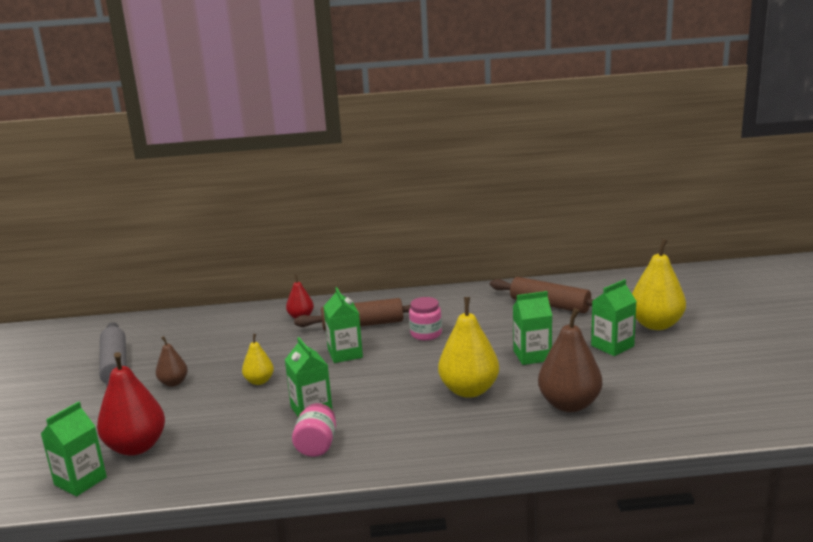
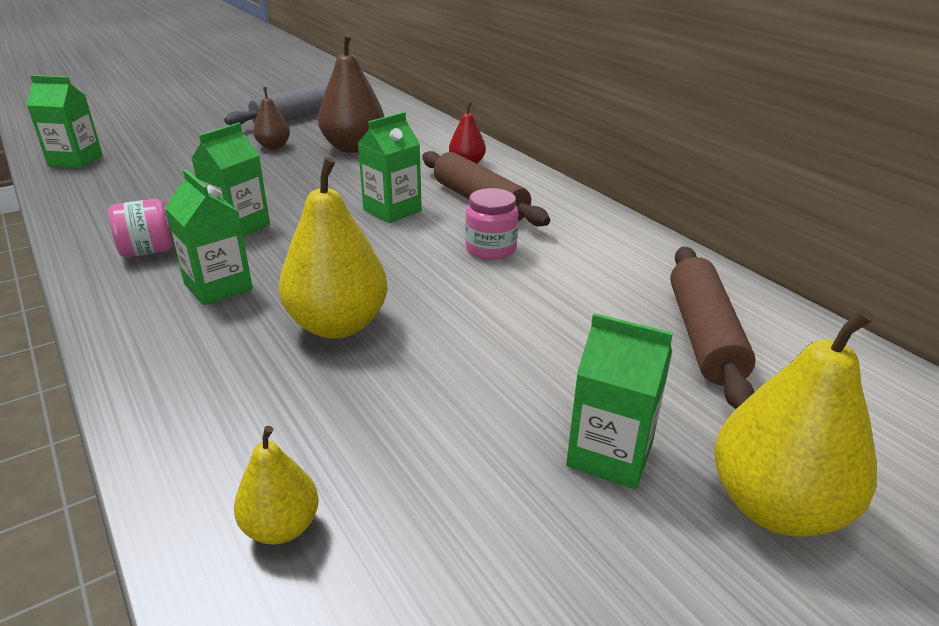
camera: 60 degrees right, 10 degrees up
(136, 447) = (140, 165): red pear -> none
(259, 381) = (296, 182): yellow pear -> yellow pear (281, 527)
(532, 356) = (492, 360): green carton -> green carton (218, 286)
(569, 404) = (333, 446): brown pear -> brown pear (353, 148)

